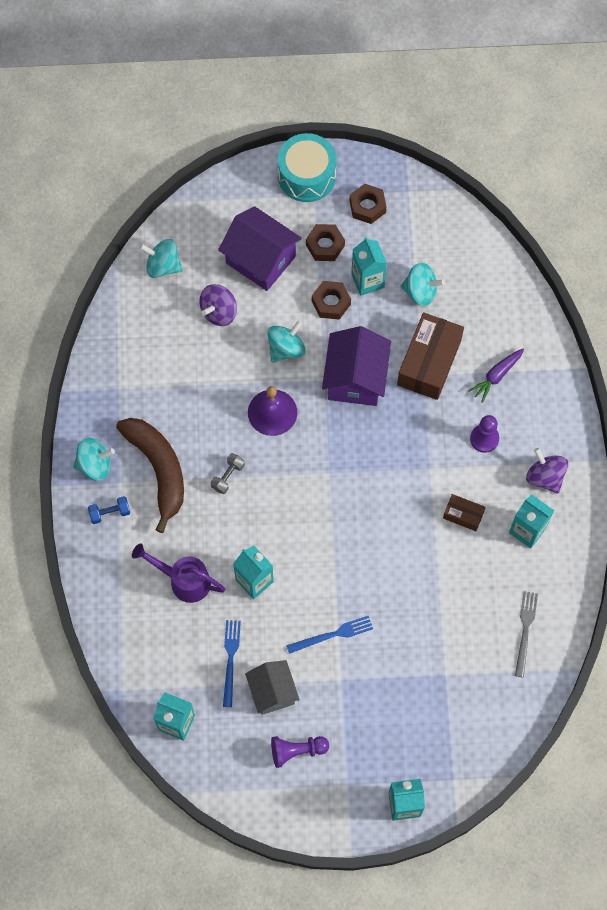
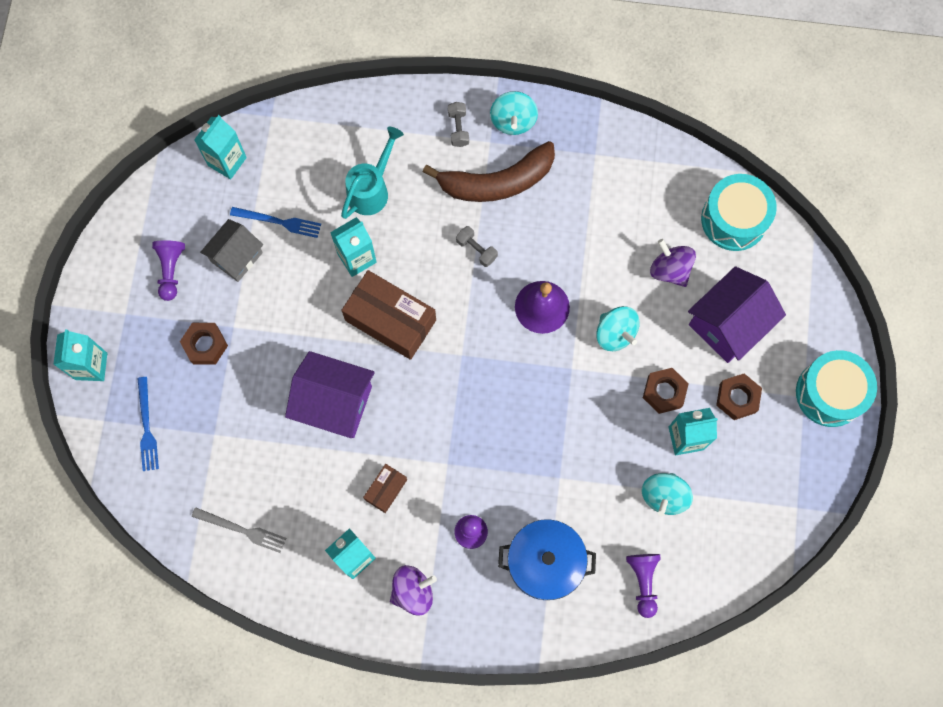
camera: 100 degrees right, 5 degrees up
(110, 513) = (458, 128): blue dumbbell -> grey dumbbell
(163, 266) = (734, 219): turquoise spinning top -> turquoise drum
(183, 580) = (372, 189): purple watering can -> turquoise watering can
(272, 692) = (236, 257): grey house -> grey house turned 45 degrees counterclockwise
(333, 634) = (282, 327): blue fork -> blue fork (147, 427)
(355, 378) = (567, 402): purple house -> purple house (334, 403)
(367, 206) = (781, 455): brown nut -> brown nut (205, 345)
(429, 362) = (574, 488): brown box -> brown box (390, 320)
(495, 298) = (643, 582): none -> purple pawn
(496, 376) = (545, 562): purple carrot -> blue pot

